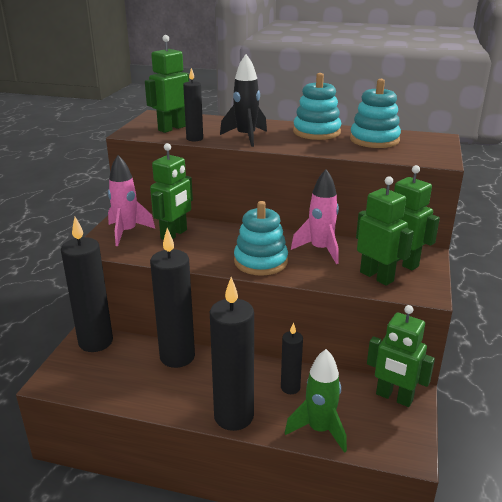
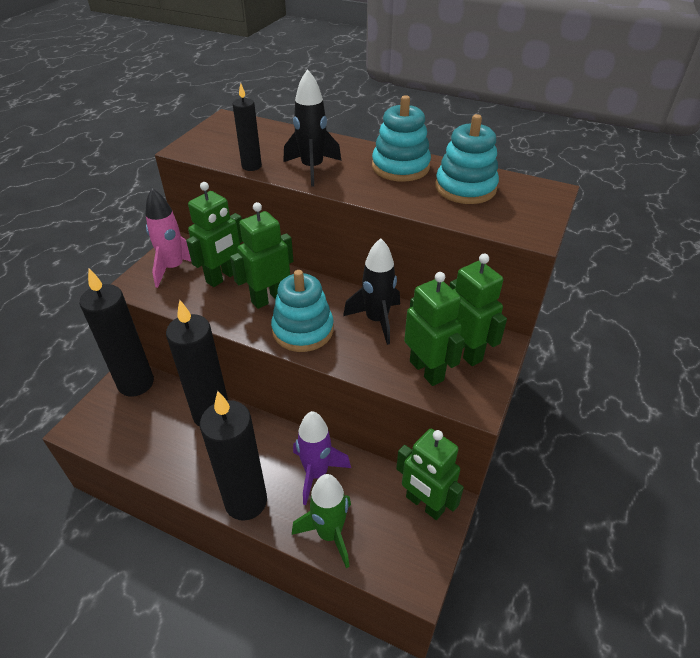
camera: 10 degrees right, 15 degrees up
(171, 128) = (233, 145): green robot -> green robot (269, 298)
(290, 388) = (316, 473): black candle -> purple rocket
(320, 250) = (377, 320): pink rocket -> black rocket

